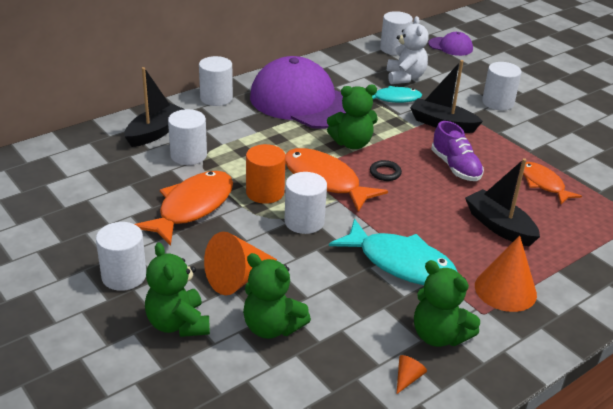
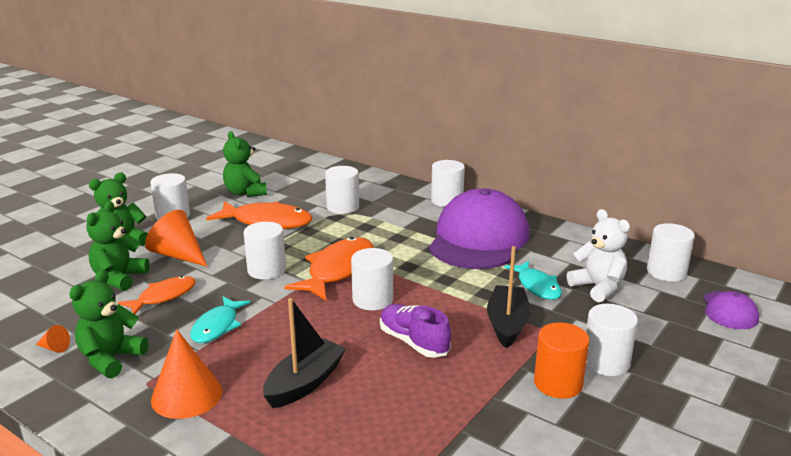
camera: 75 degrees right, 10 degrees down
(155, 132) = (368, 189): black boat -> none
(265, 192) = (304, 246): orange cylinder -> orange cylinder (558, 383)
(352, 143) = (417, 274): green teddy bear -> green teddy bear (245, 192)
(385, 173) = (372, 299): black ring -> white cylinder
(400, 263) = (217, 326): turquoise fish -> turquoise fish, size x0.62
(405, 77) = (598, 287): white teddy bear -> white teddy bear turned 105 degrees counterclockwise
(455, 167) = (413, 342): purple shoe -> purple shoe turned 90 degrees clockwise
(543, 184) = (417, 414): orange fish -> orange fish (163, 296)

